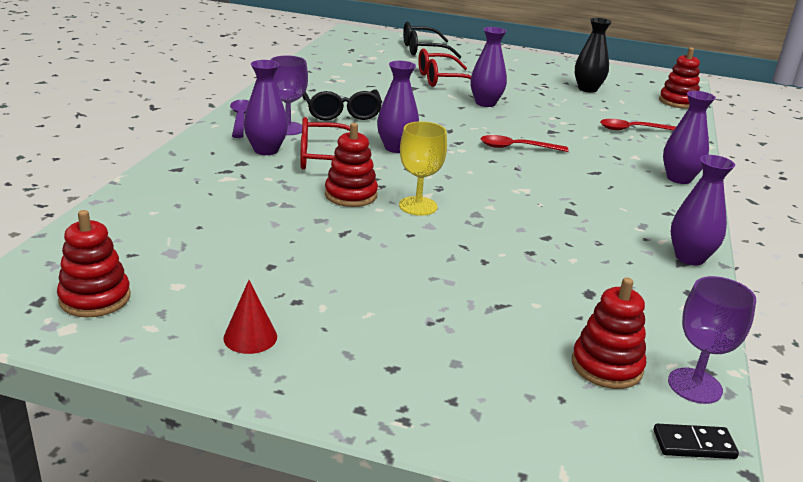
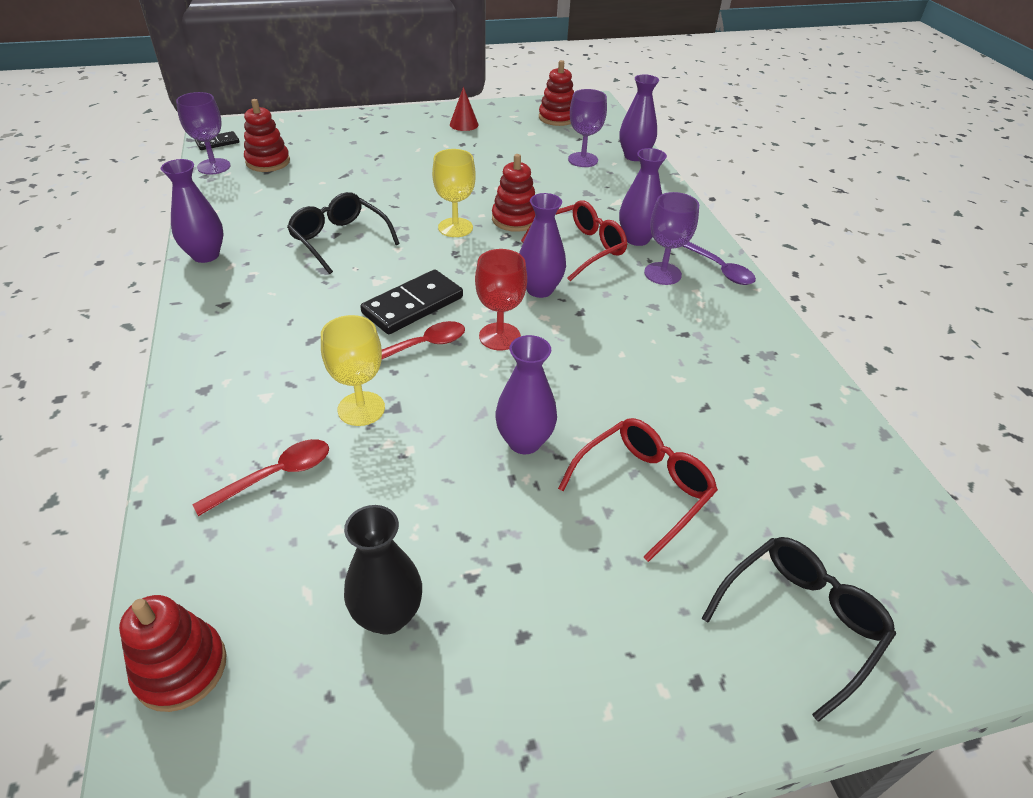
camera: 150 degrees right, 15 degrees up
(181, 226) = (583, 160): none -> purple goblet
(342, 113) = (653, 323): black glasses -> black glasses (339, 239)
(456, 137) = (499, 336): none -> red goblet
(505, 167) = (413, 305): none -> black domino
(573, 136) = (361, 409): none -> yellow goblet
(679, 178) = (205, 370): purple vase -> purple vase (634, 156)

